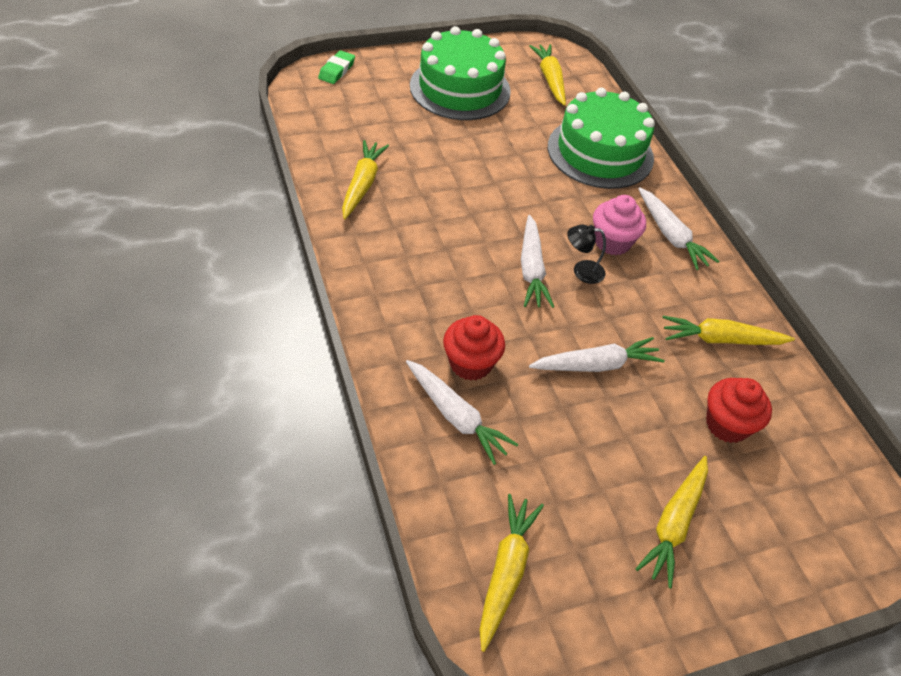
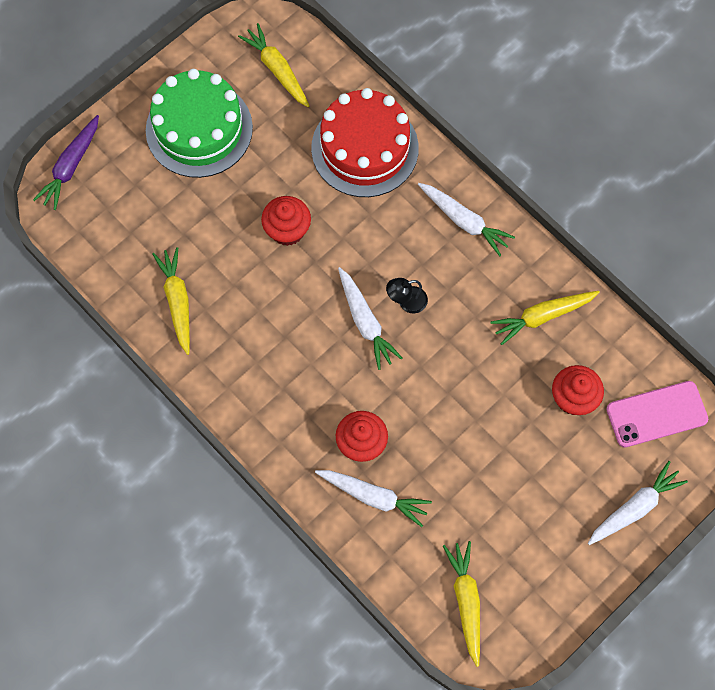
camera: 20 degrees left, 20 degrees up
(337, 70) = (71, 166): green eraser -> purple carrot
(496, 177) = (287, 230): none -> red cupcake
(596, 365) = (456, 393): white carrot -> white carrot (634, 507)
(600, 152) = (365, 148): green cake -> red cake
(612, 242) = (418, 255): pink cupcake -> none
(674, 524) = (564, 504): yellow carrot -> none
(823, 482) = (656, 414): none -> pink phone

